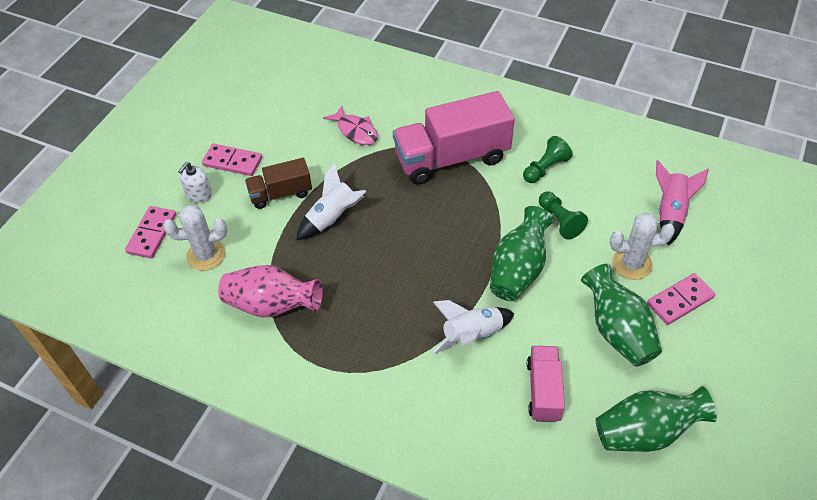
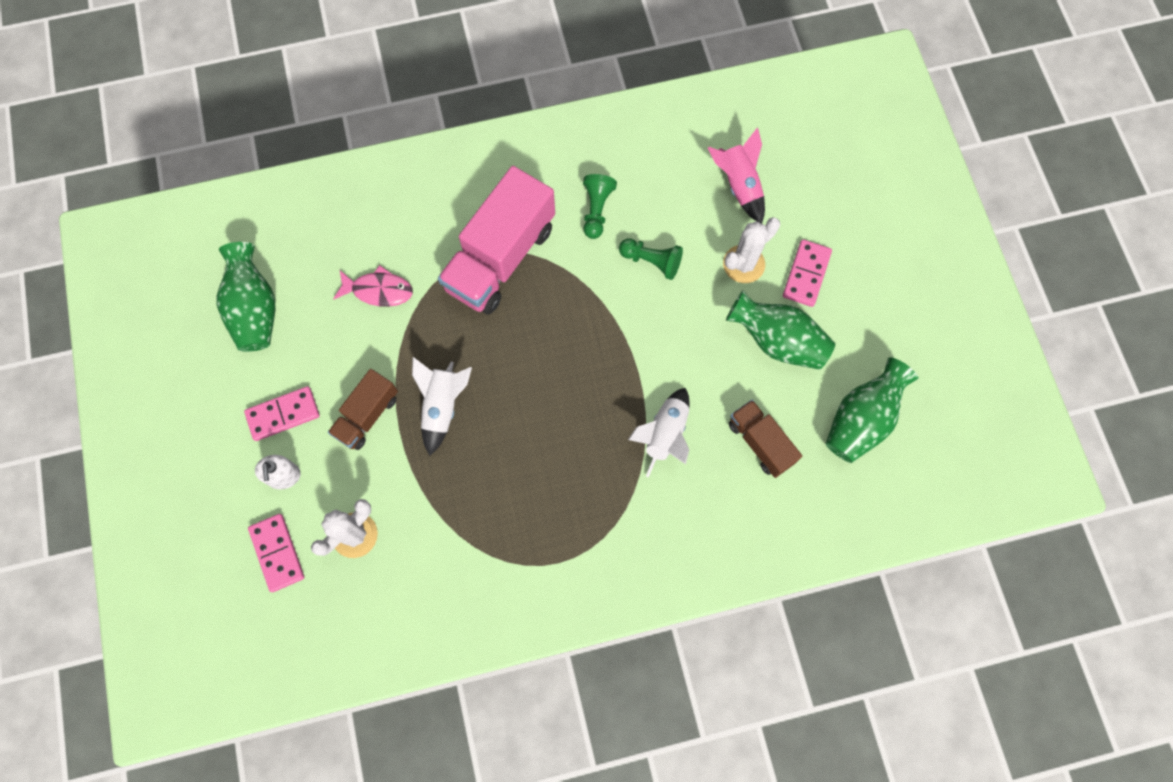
camera: 40 degrees left, 20 degrees up
(272, 305) = (466, 538): pink vase -> none
(518, 270) = (654, 339): green vase -> green vase (255, 309)
(543, 391) = (760, 442): pink truck -> brown truck

